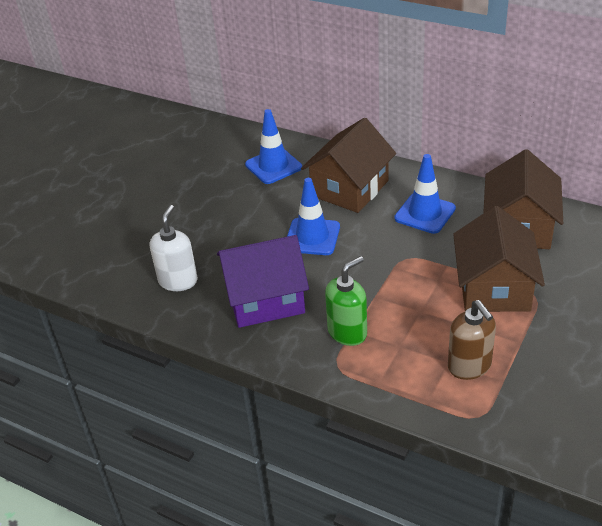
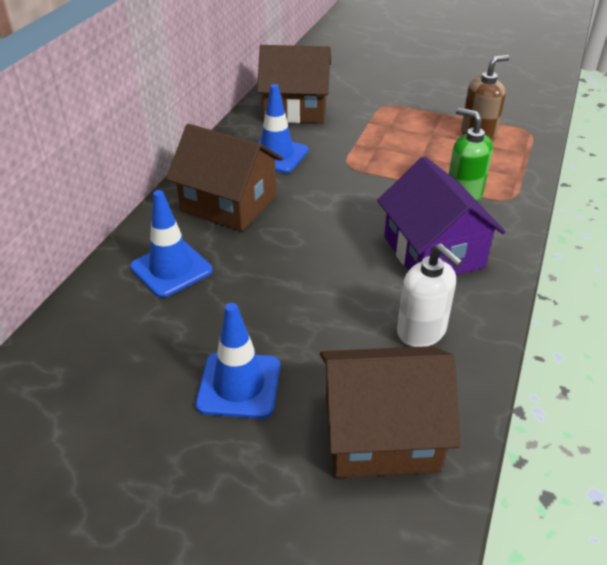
camera: 100 degrees left, 0 degrees up
(178, 281) = (421, 331): white soap dispenser -> white soap dispenser turned 135 degrees counterclockwise
(312, 237) = (321, 225): blue traffic cone -> blue traffic cone (239, 385)
(494, 287) = (380, 122): brown house -> brown house (380, 433)

